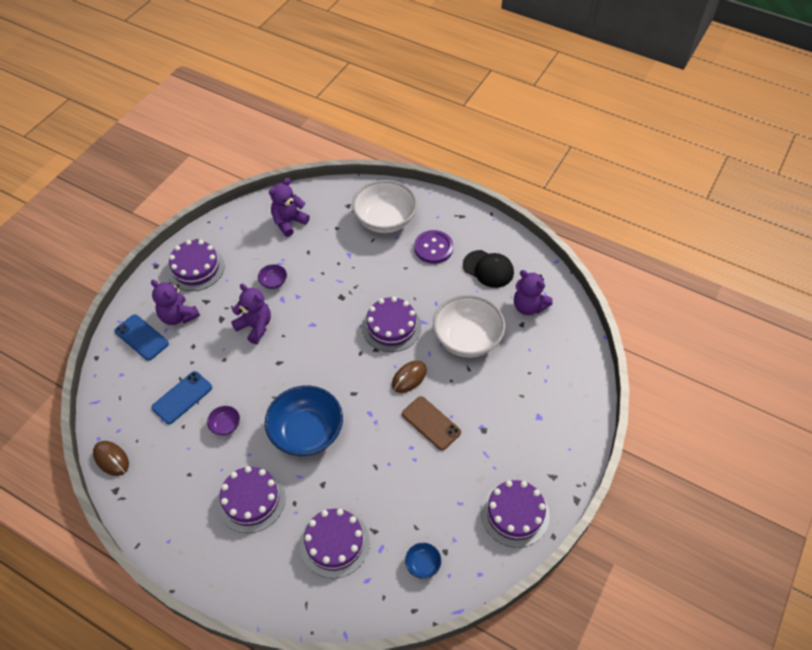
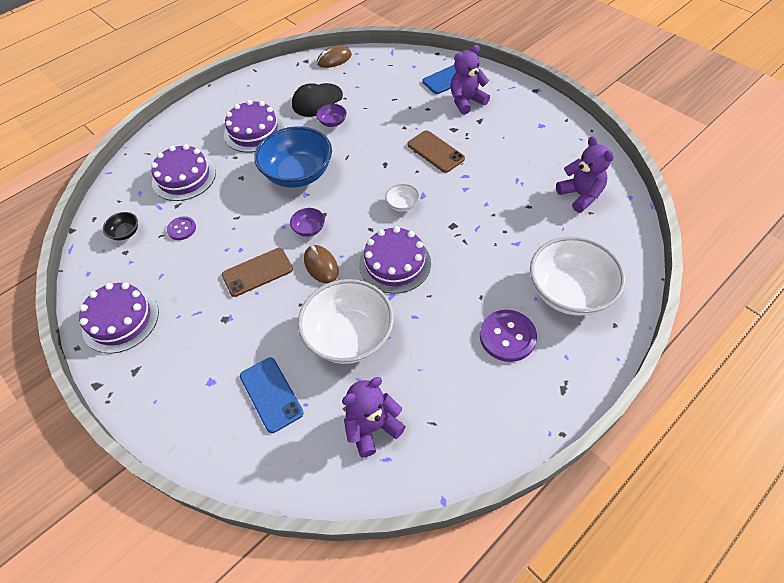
camera: 110 degrees right, 0 degrees up
(182, 397) = (373, 99): blue phone -> blue phone (271, 394)
(196, 268) = (525, 116): purple cake -> none
(255, 326) = (435, 152): purple teddy bear -> brown phone
(273, 282) = (490, 172): purple bowl -> purple bowl (309, 229)
(327, 336) = (402, 205): none -> white bowl
(403, 510) = (182, 229): none -> purple button
(423, 564) = (125, 233): blue bowl -> black bowl
(488, 269) = (453, 395): black cap -> black cap (317, 100)

